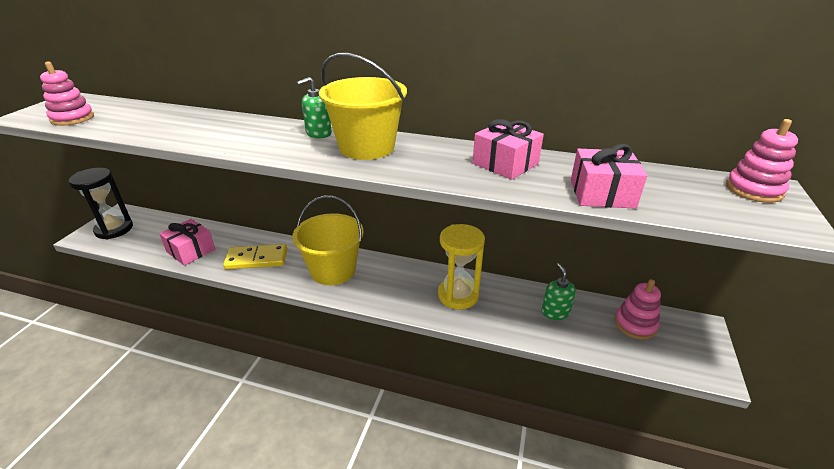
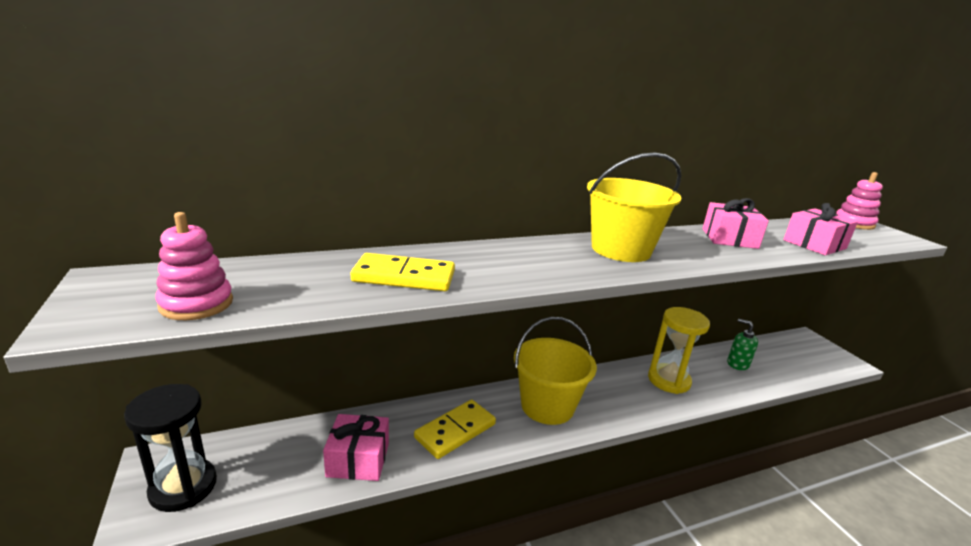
camera: 40 degrees left, 10 degrees down
(182, 129) = (404, 277): none -> yellow domino
(318, 133) = (554, 247): green soap dispenser -> none
(635, 324) = (782, 351): pink stacking toy -> none

